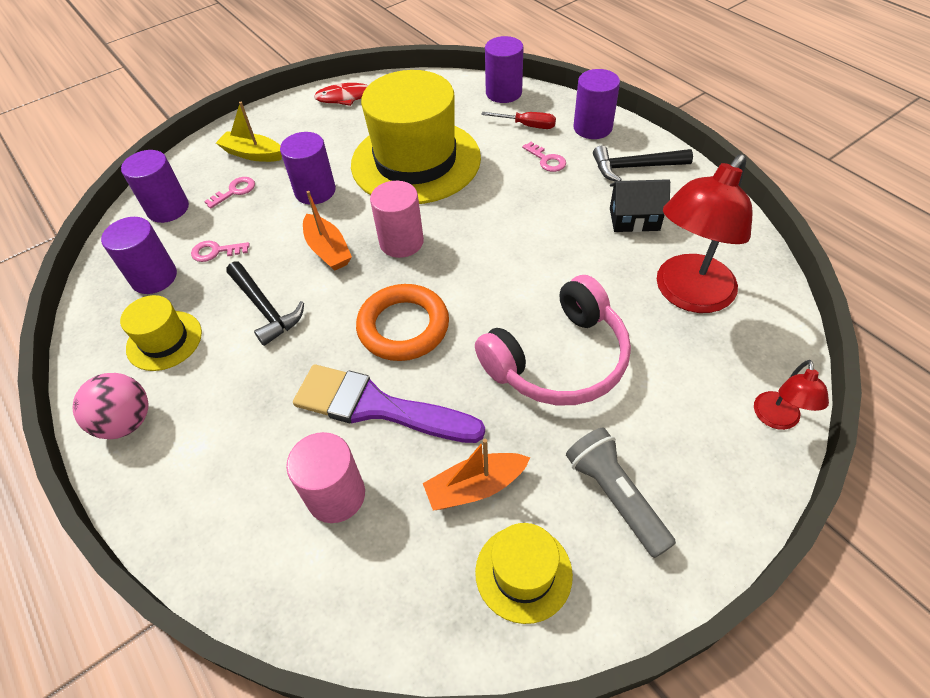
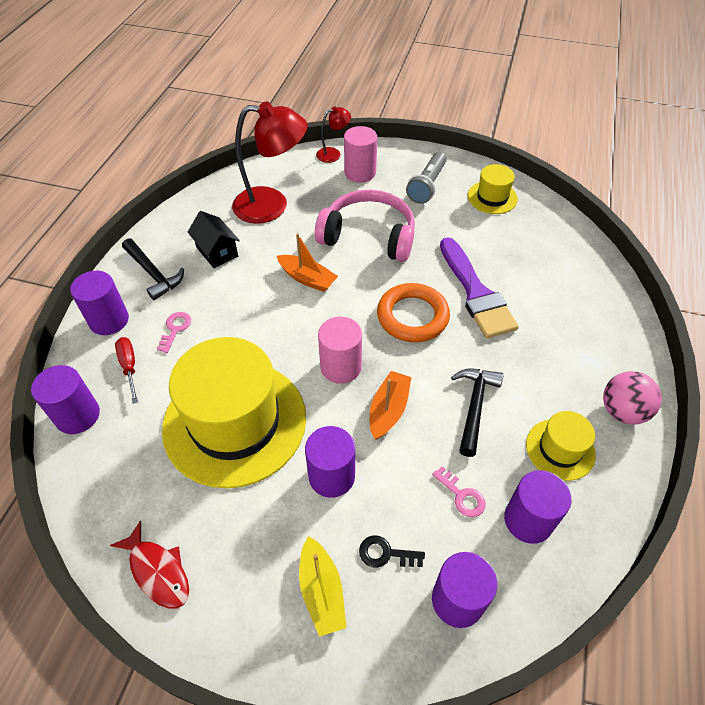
camera: 130 degrees left, 0 degrees up
(235, 191) = (385, 553): pink key -> black key
(336, 495) = (537, 277): pink cylinder -> pink cylinder (360, 172)
(475, 487) = (474, 230): orange boat -> orange boat (307, 278)

